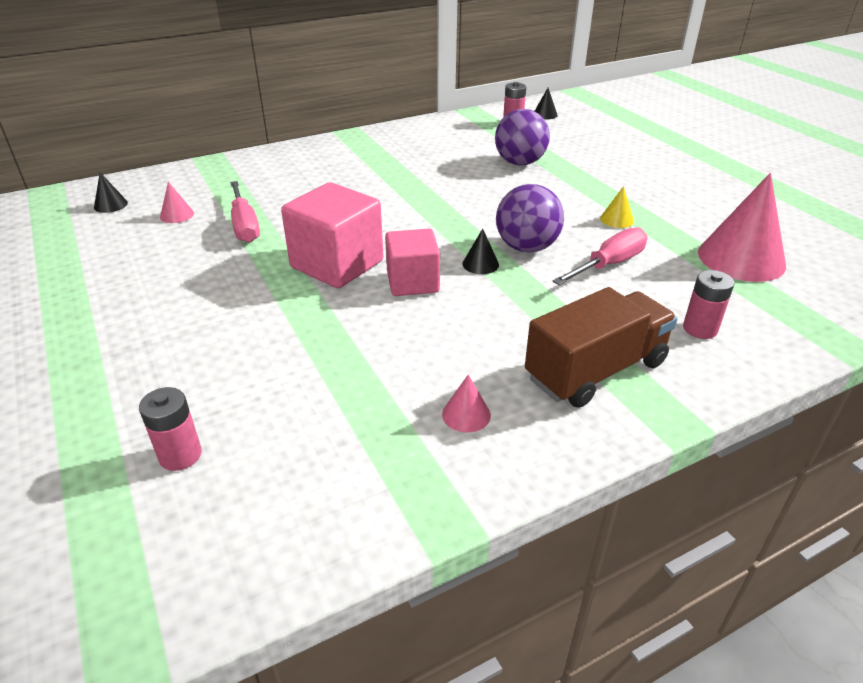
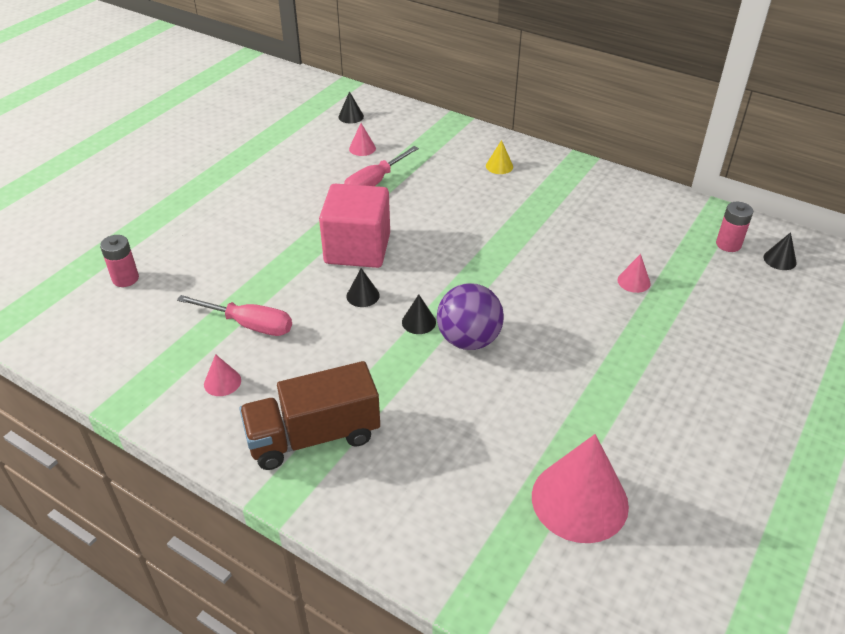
camera: 60 degrees right, 5 degrees up
(412, 282) = (363, 295): pink cube -> black cone
(519, 163) = (633, 281): purple ball -> pink cone
(596, 370) = (313, 436): brown truck -> brown truck turned 135 degrees clockwise
(608, 264) = (483, 402): pink screwdriver -> pink screwdriver (249, 325)
(617, 219) = (577, 385): yellow cone -> yellow cone (499, 166)
(700, 329) = (419, 491): pink battery -> none

